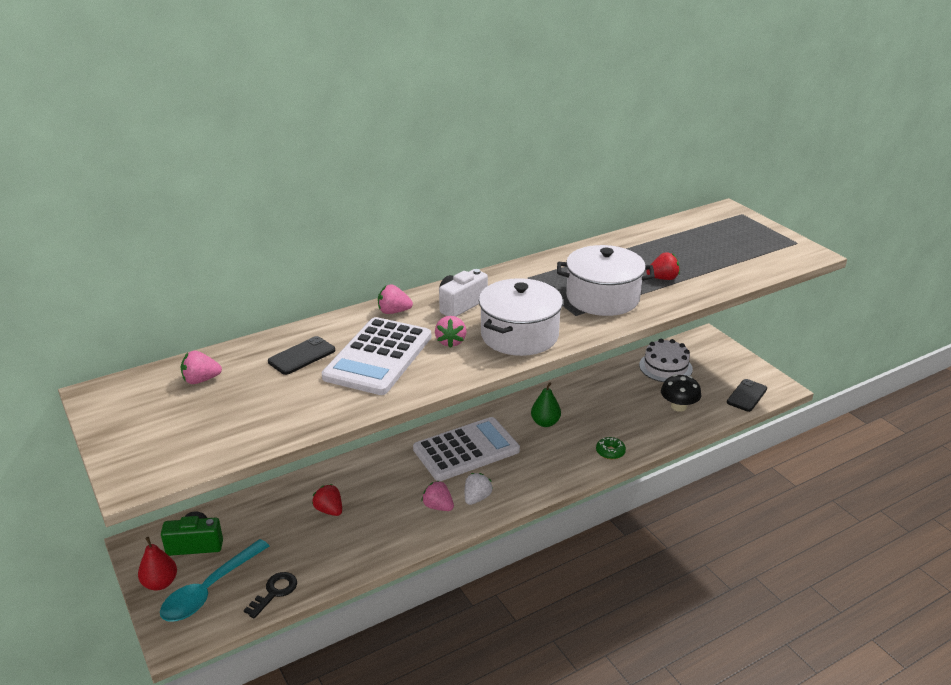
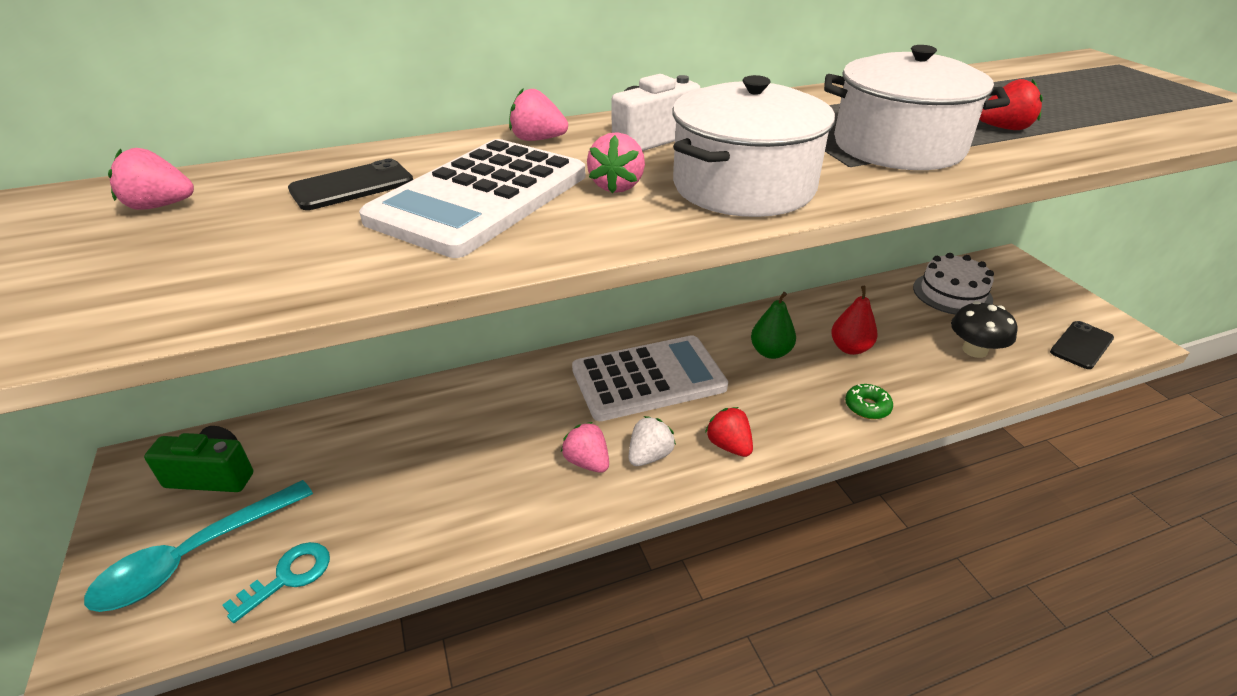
camera: 10 degrees right, 5 degrees up
(160, 583) = (130, 533): red pear -> red pear (850, 348)
(274, 592) = (288, 577): black key -> turquoise key
(329, 510) = (424, 446): red strawberry -> red strawberry (729, 445)

